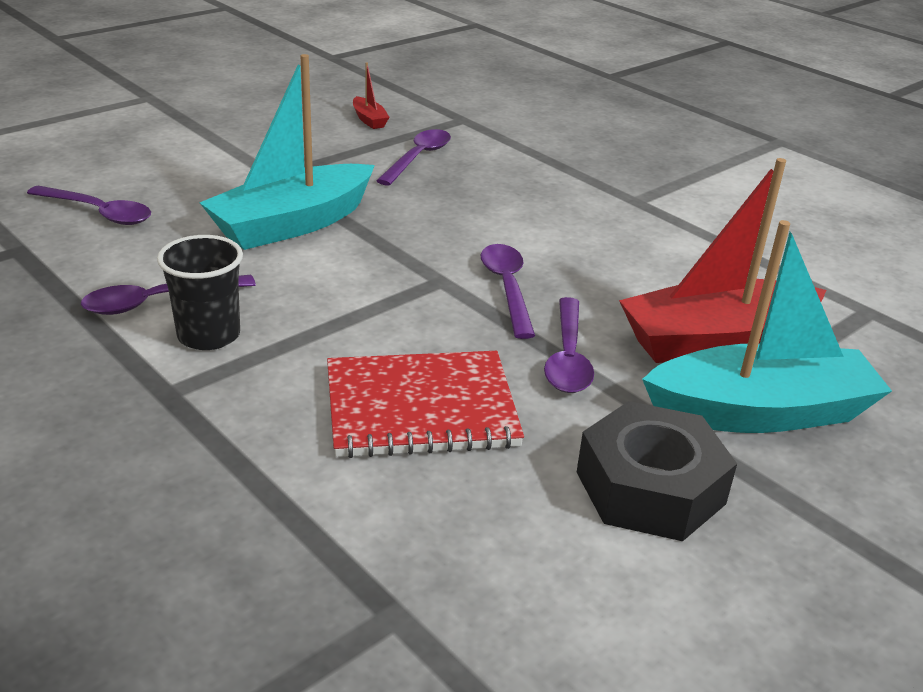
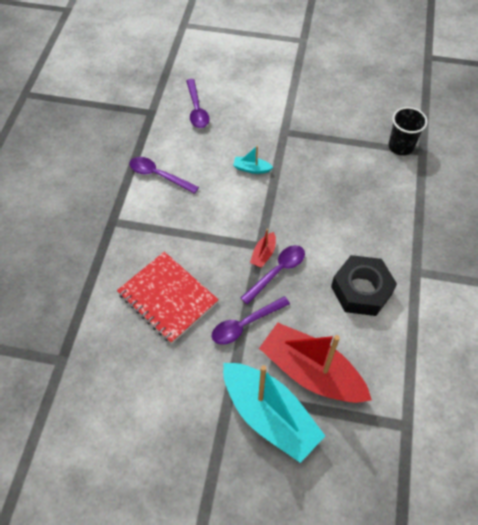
camera: 55 degrees right, 25 degrees up
(209, 335) = (153, 206): black cup -> black cup (400, 146)
(292, 224) = (251, 169): turquoise boat -> turquoise boat, size x0.41
(369, 120) = (376, 121): red boat -> red boat (263, 254)
(418, 158) = (359, 165): purple spoon -> none
(650, 488) = (183, 400): black nut -> black nut (361, 290)

